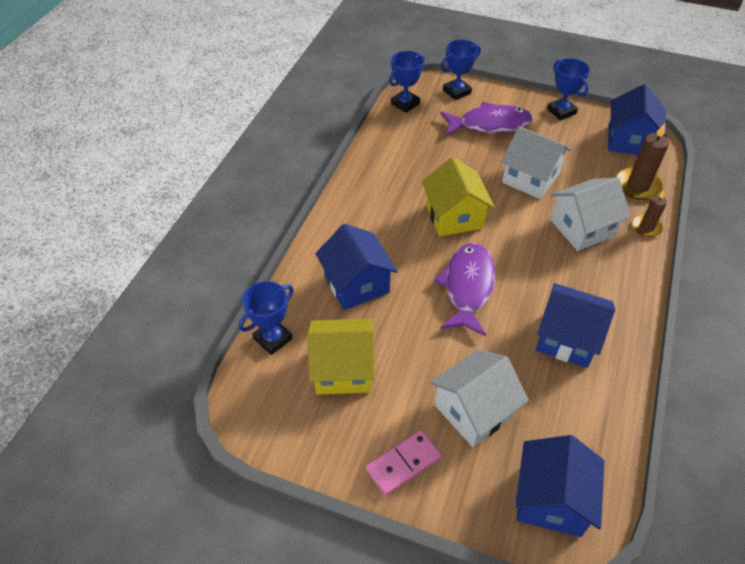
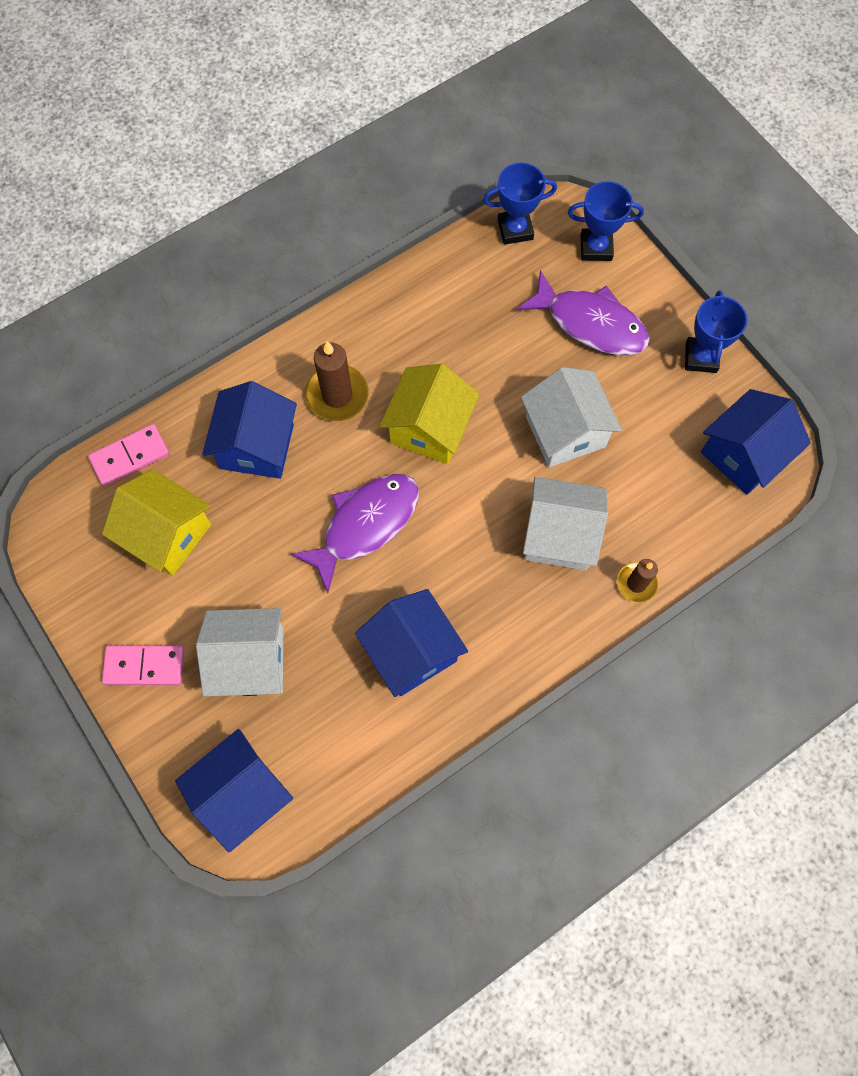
camera: 35 degrees right, 20 degrees up
(273, 338) = (130, 456): blue trophy -> pink domino
(638, 186) = (685, 523): brown candle -> brown candle (337, 395)

